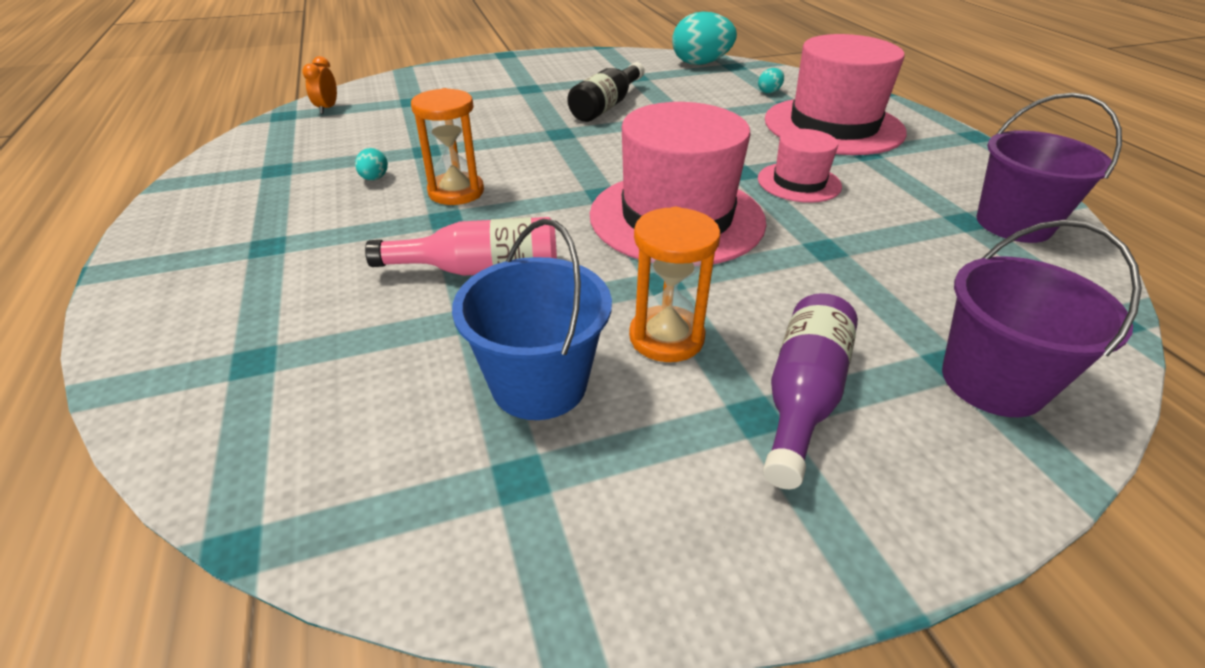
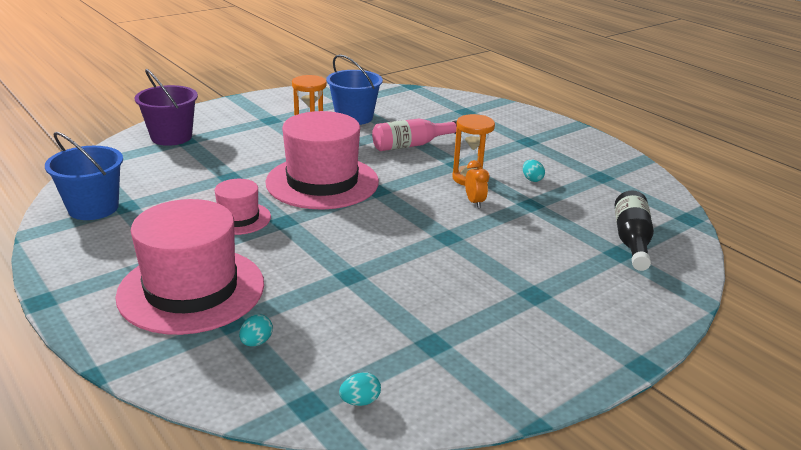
camera: 160 degrees right, 10 degrees down
(327, 108) = (670, 231): orange clock -> orange clock (474, 202)
(606, 106) = (432, 279): black bottle -> black bottle (631, 241)
(700, 63) = (360, 401): turquoise egg -> turquoise egg, size x0.44
(802, 397) = (252, 125): purple bottle -> none
(1013, 224) = (93, 208): purple bucket -> blue bucket

